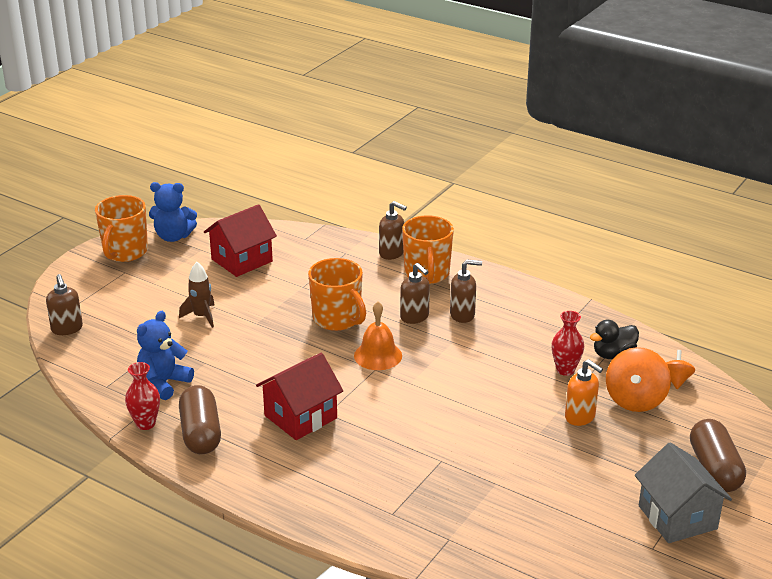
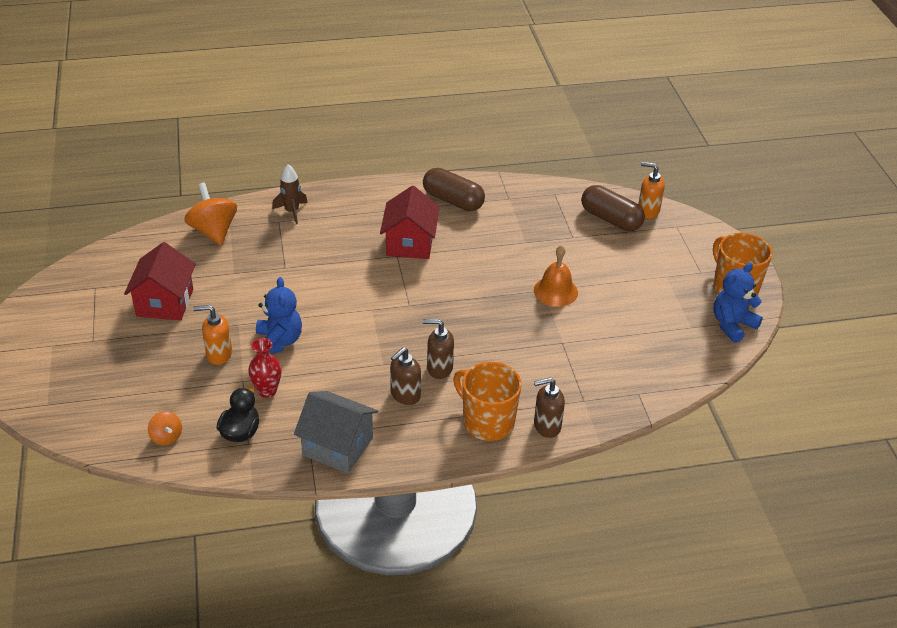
camera: 135 degrees right, 10 degrees up
(67, 329) = (648, 211): brown soap dispenser -> orange soap dispenser
(145, 424) = (493, 188): red vase -> none
(163, 383) = (526, 214): blue teddy bear -> blue teddy bear (279, 341)
(201, 316) = (586, 271): brown rocket -> brown rocket (292, 211)
(242, 260) = (645, 337): red house -> red house (165, 303)
(337, 319) = (492, 329): orange mug -> none
(378, 355) = (421, 317): orange bell -> orange bell (555, 291)
(635, 400) = (187, 395): orange spinning top -> orange spinning top (213, 231)
(677, 517) = (90, 316): grey house -> grey house (338, 446)
(714, 469) = (84, 369): brown capsule -> brown capsule (611, 219)

